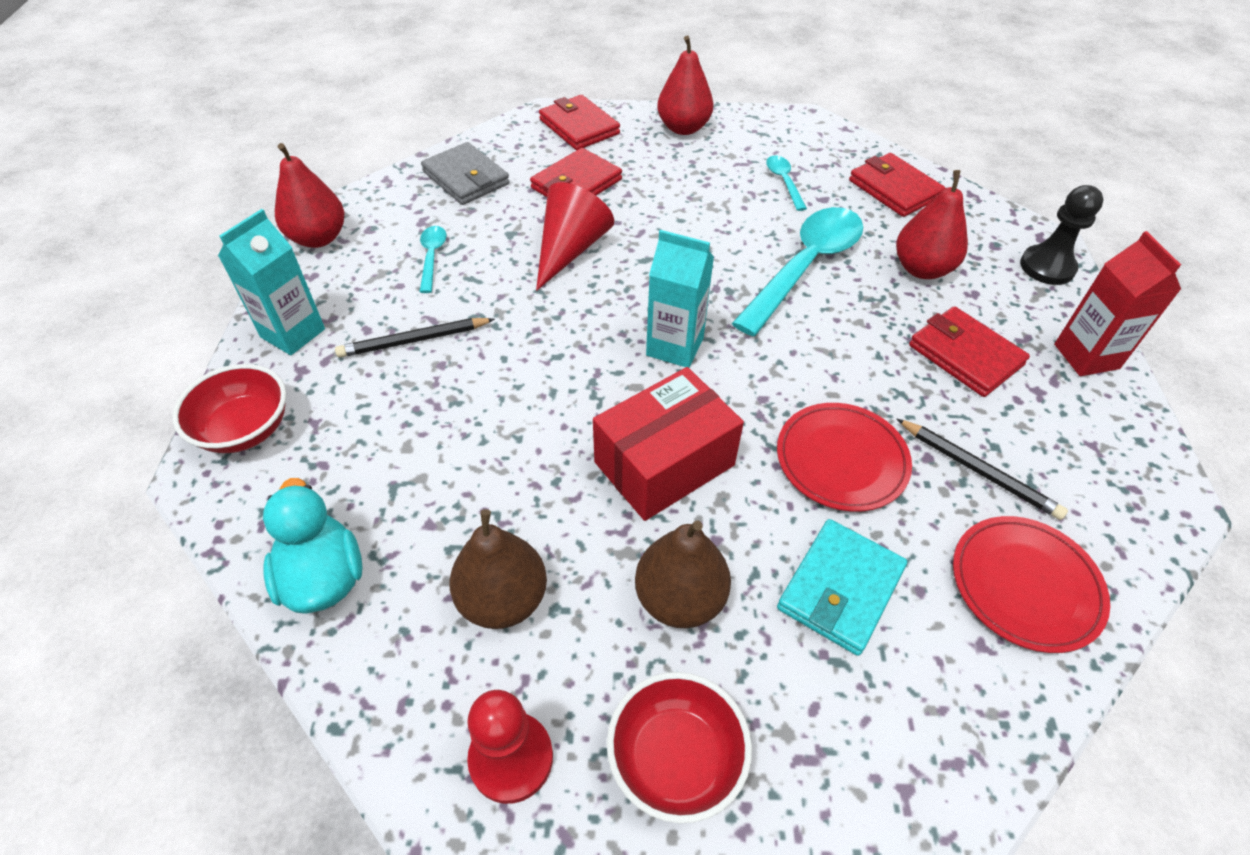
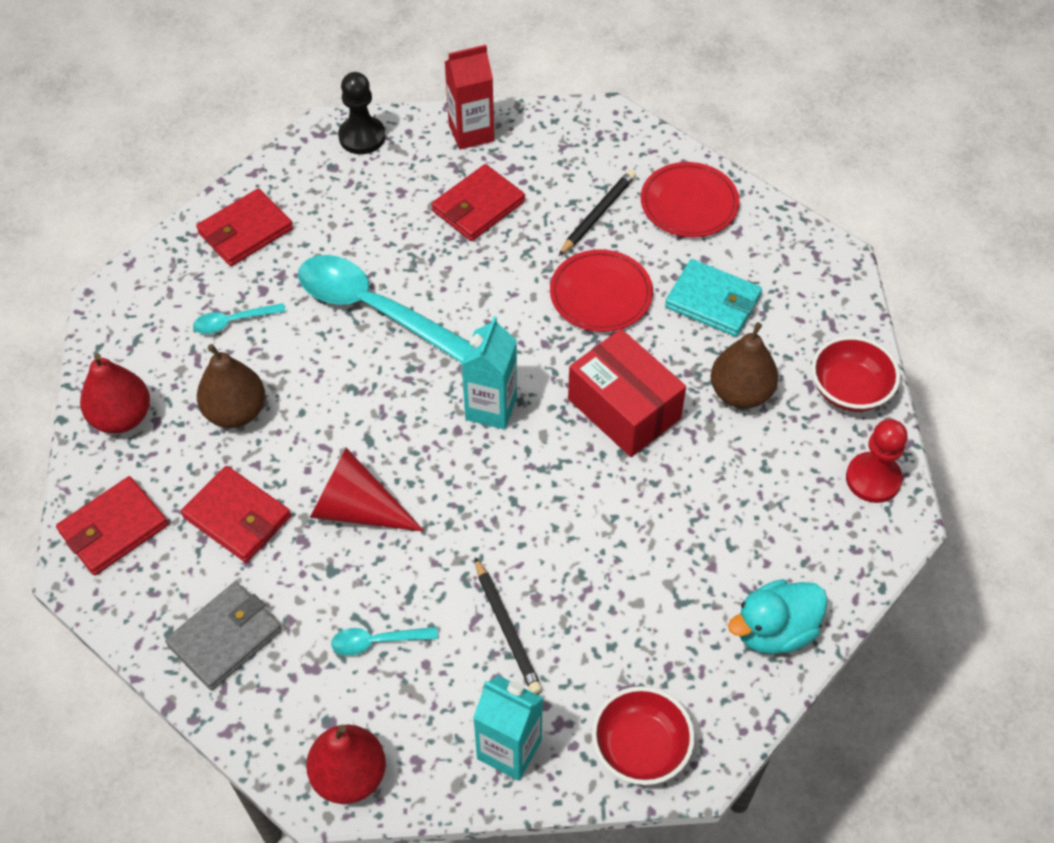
camera: 95 degrees left, 5 degrees up
(503, 599) = (765, 502): brown pear -> brown pear (236, 412)
(922, 269) = (370, 222): red pear -> none

